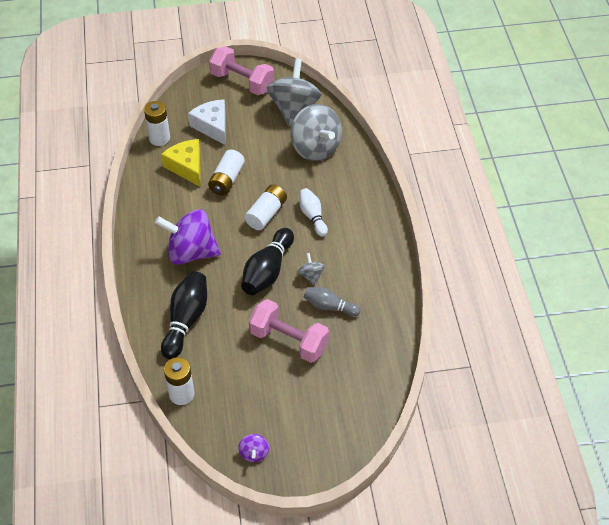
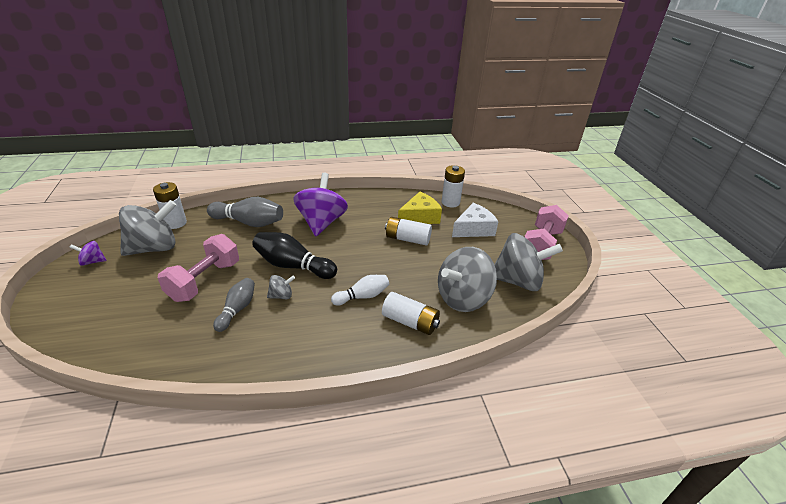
camera: 85 degrees right, 15 degrees down
(186, 320) = (249, 222): black bowling pin -> grey bowling pin
(231, 401) = (154, 248): none -> grey spinning top
(266, 213) = (366, 264): white battery -> white battery (410, 322)

